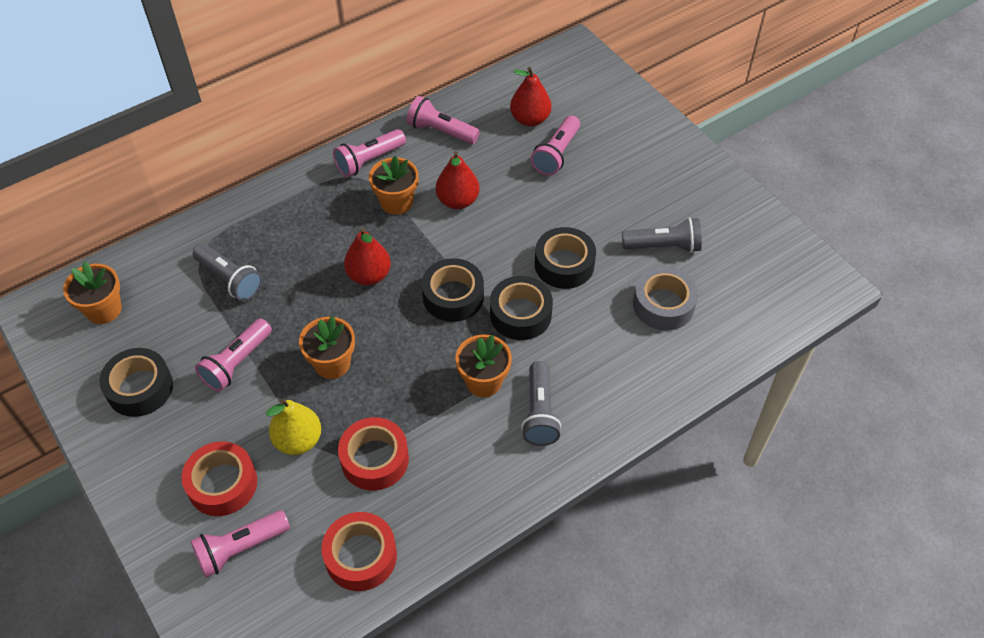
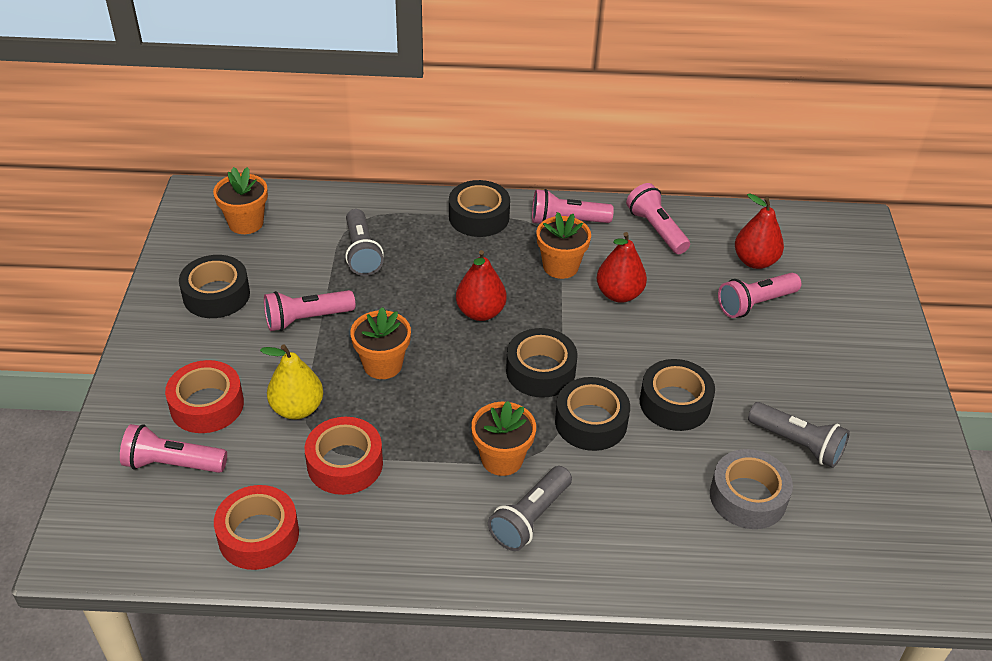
camera: 35 degrees right, 10 degrees down
(297, 195) = (479, 217): none -> black tape

